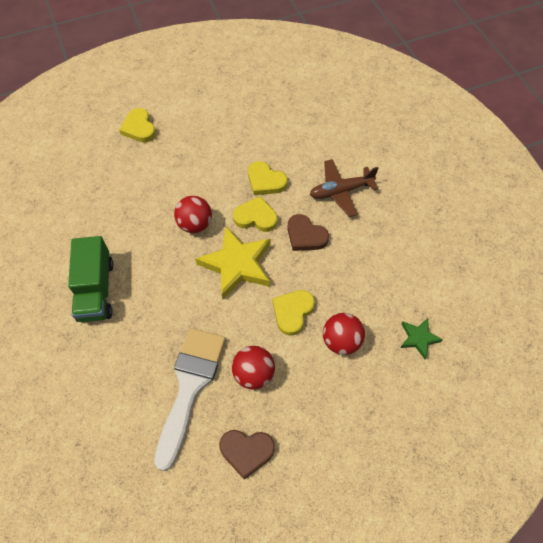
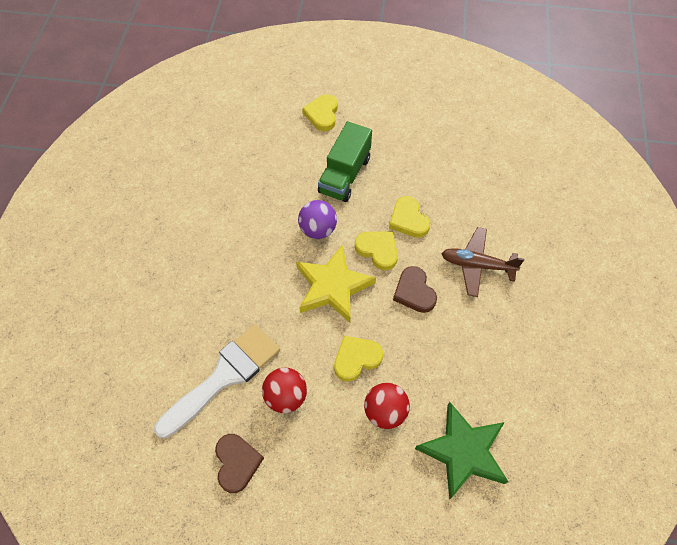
camera: 30 degrees right, 0 degrees up
(96, 290) = (198, 247): green truck -> green truck (345, 175)
(195, 224) = (318, 229): red ball -> purple ball
(246, 451) = (237, 463): brown heart -> brown heart turned 135 degrees counterclockwise
(418, 338) = (463, 452): green star -> green star, size x1.95

